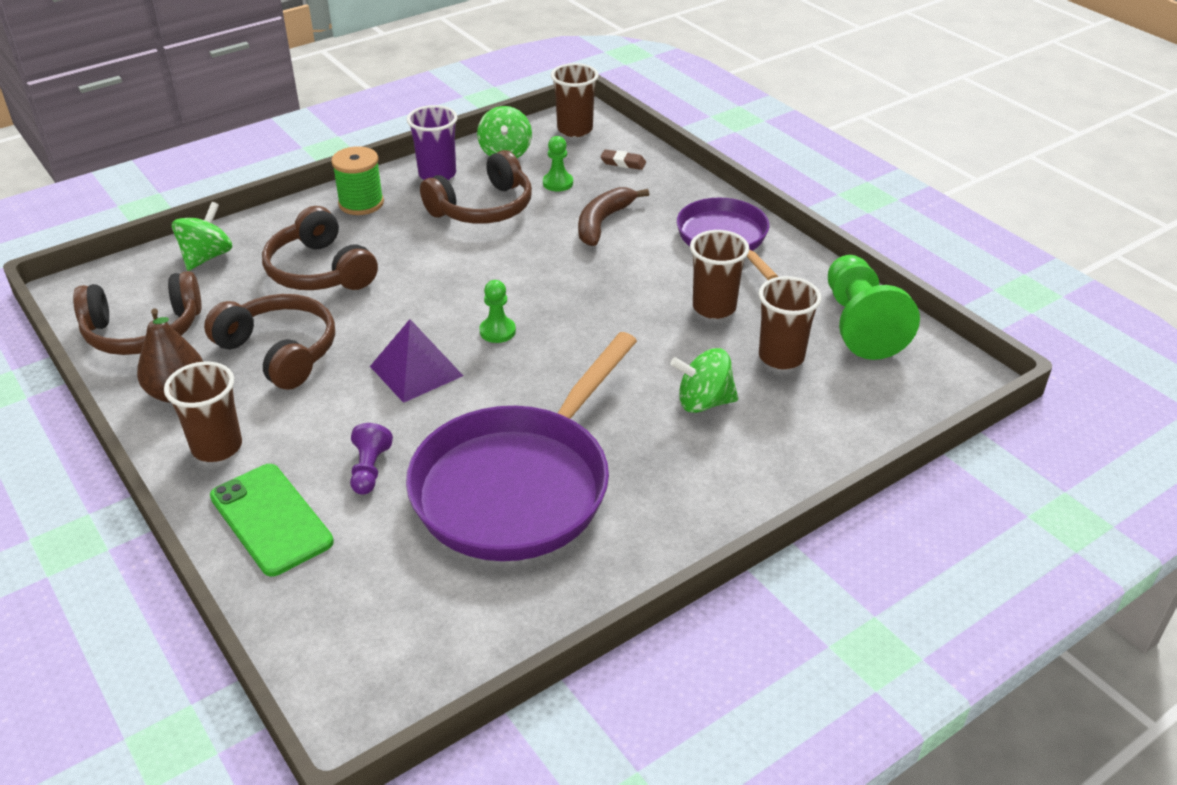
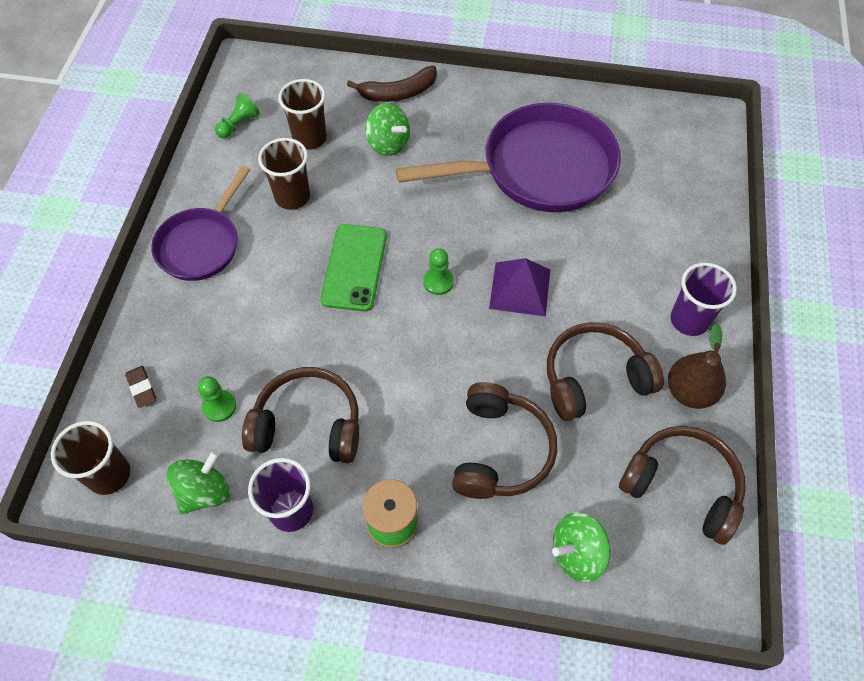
camera: 135 degrees left, 20 degrees up
(217, 447) = (689, 320): brown cup -> purple cup
(271, 519) = (688, 243): green phone -> green phone (354, 267)
(280, 352) = (594, 378): brown headphones -> brown headphones turned 75 degrees clockwise
(369, 470) = (609, 236): purple pawn -> none
(603, 222) = (250, 329): brown banana -> brown banana (398, 93)
(860, 324) = (238, 124): green pawn -> green pawn, size x0.48

